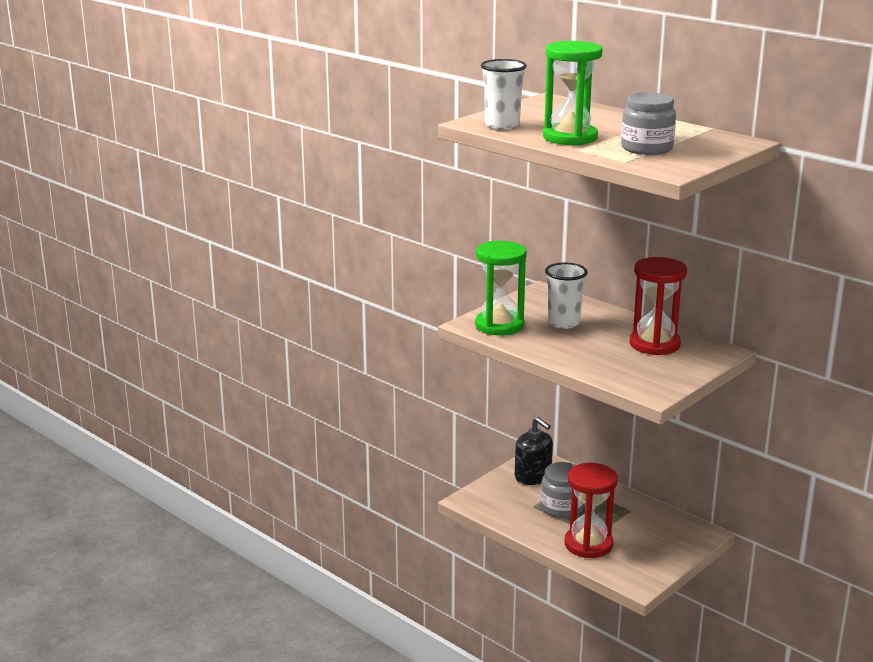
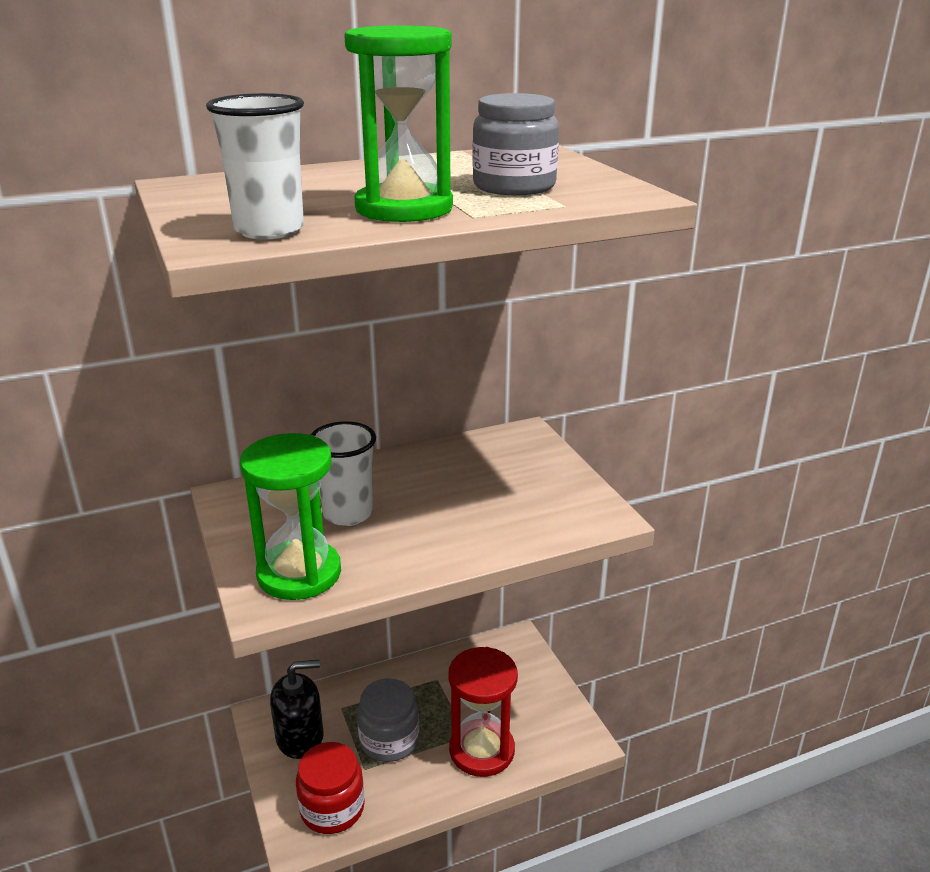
camera: 65 degrees left, 5 degrees up
(496, 504) = (332, 808): none -> red jar
(654, 344) = (472, 469): red hourglass -> none

